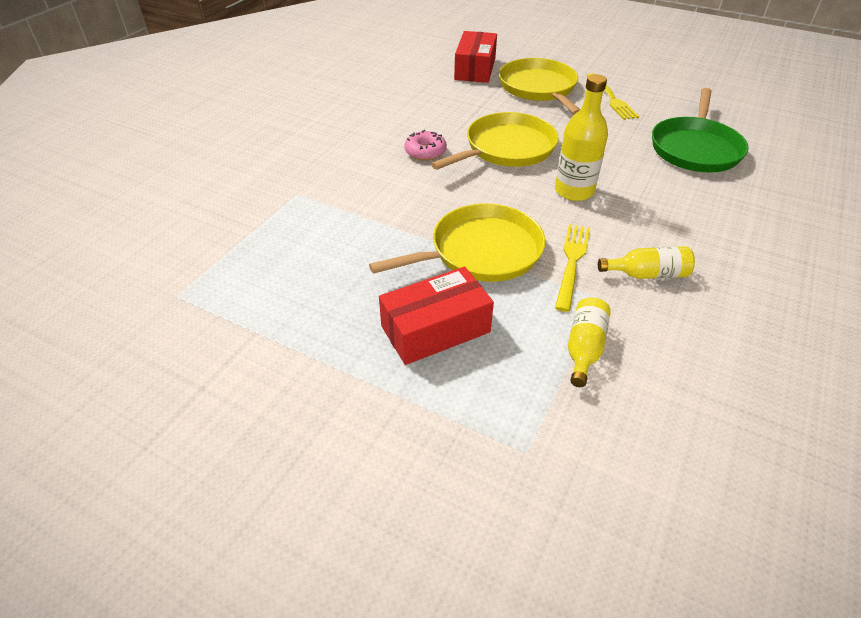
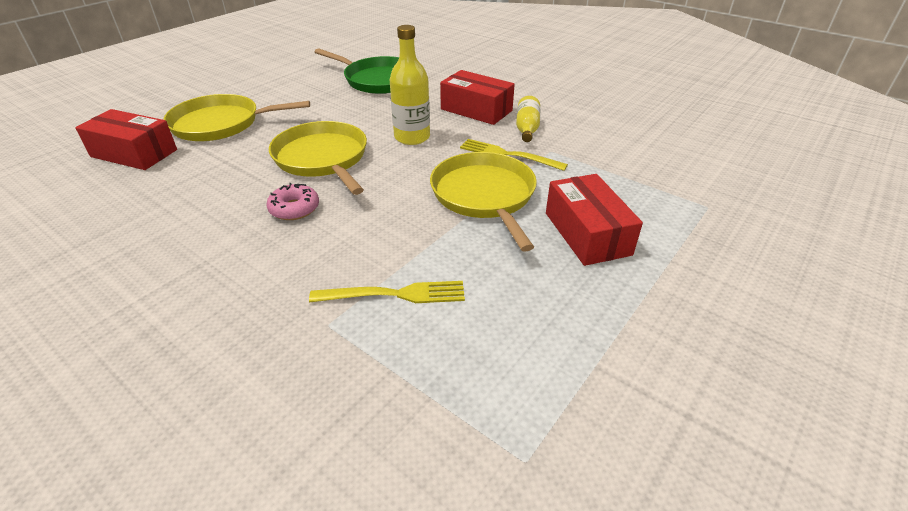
camera: 80 degrees left, 5 degrees down
(584, 348) = (605, 167): yellow bottle -> none
(612, 99) = (275, 94): yellow fork -> yellow fork (396, 294)
(670, 228) = (476, 110): none -> red box

